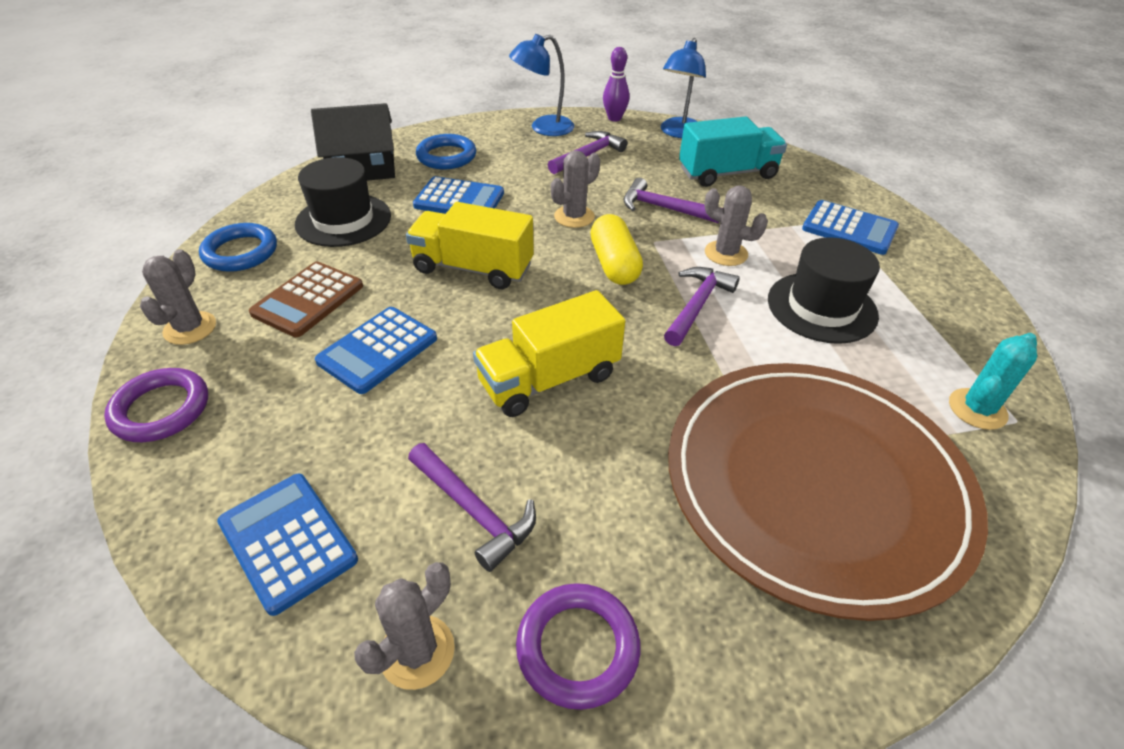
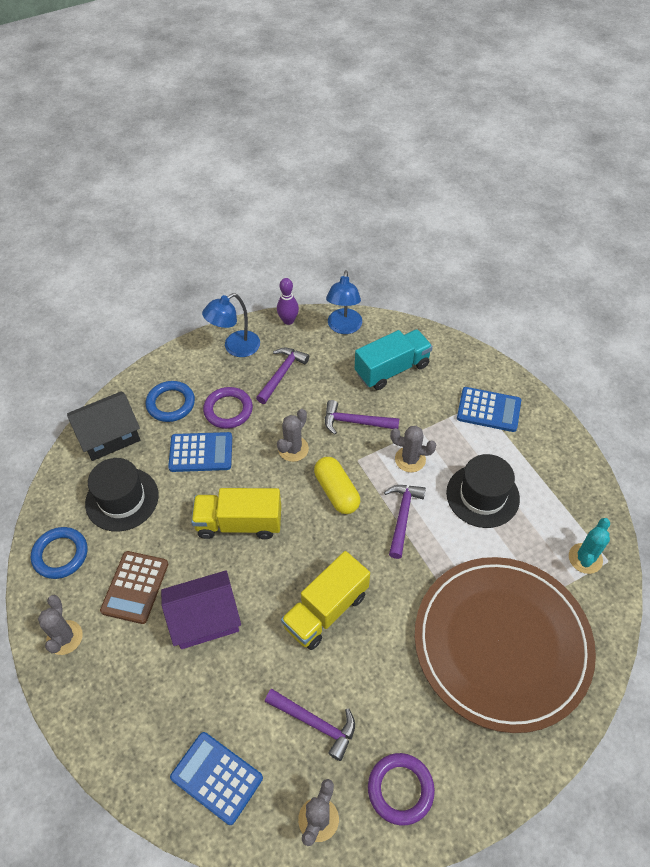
camera: 15 degrees left, 10 degrees up
(161, 409) = (85, 710): purple ring -> purple ring (228, 410)
(378, 350) = (205, 618): blue calculator -> purple house

